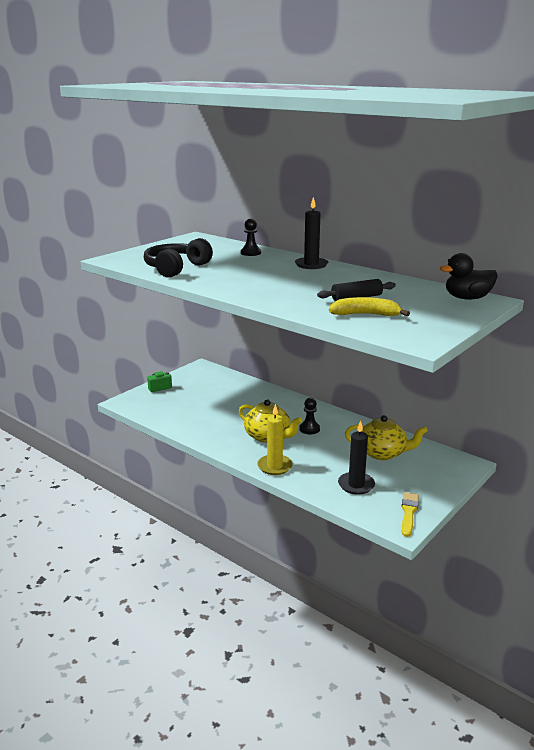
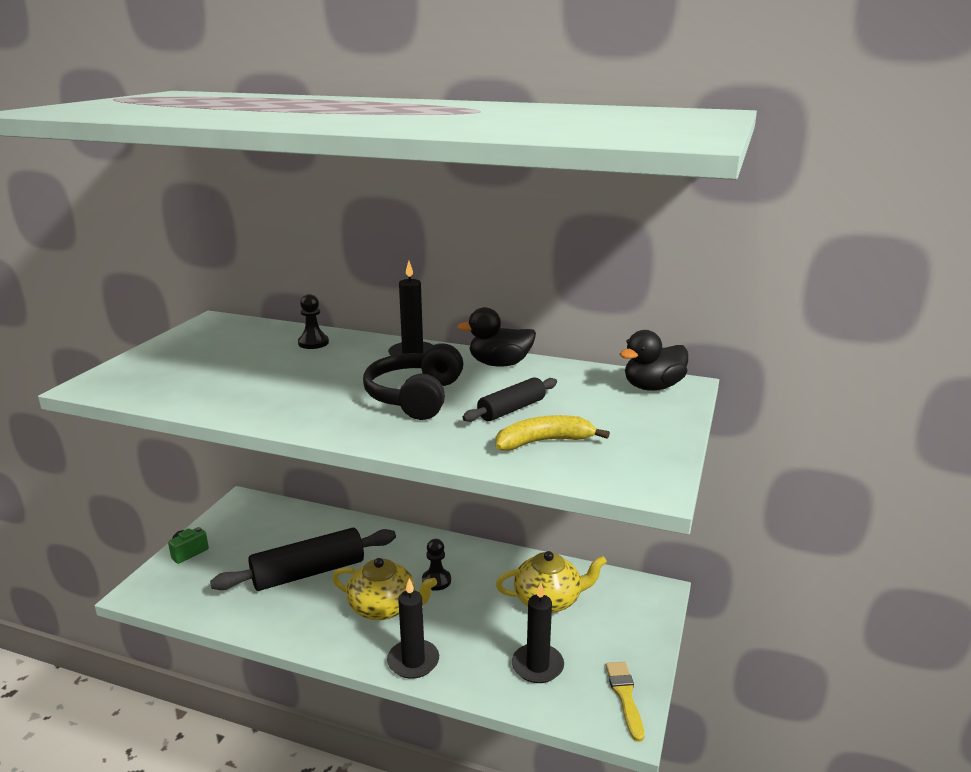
camera: 20 degrees left, 0 degrees up
(176, 268) = (212, 390): black headphones -> black headphones (415, 397)
(228, 410) = (308, 573): none -> black rolling pin
(274, 466) = (413, 661): yellow candle -> black candle
(366, 275) = (499, 364): none -> black duck

